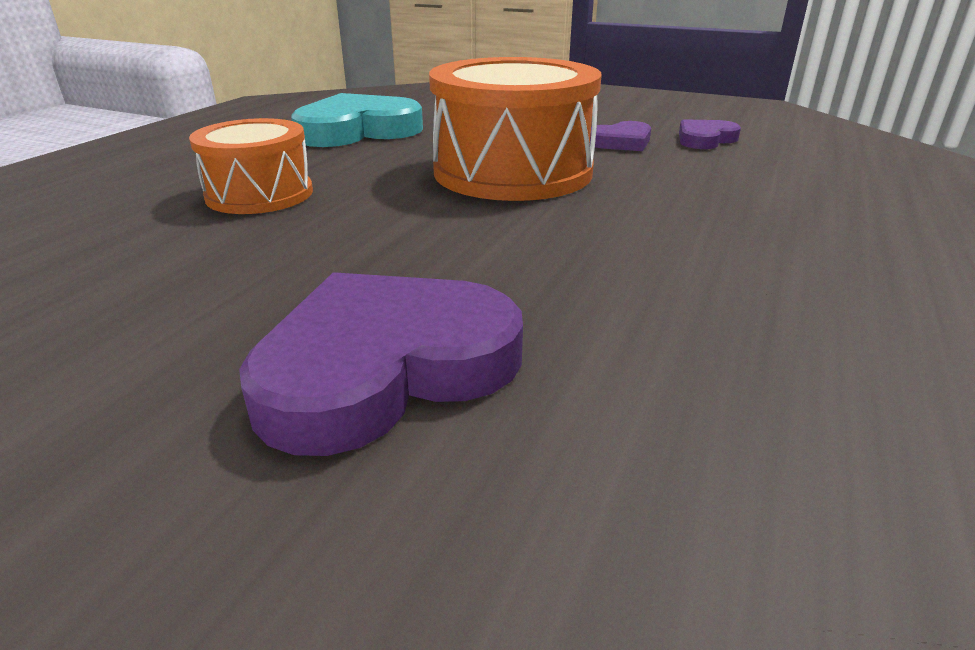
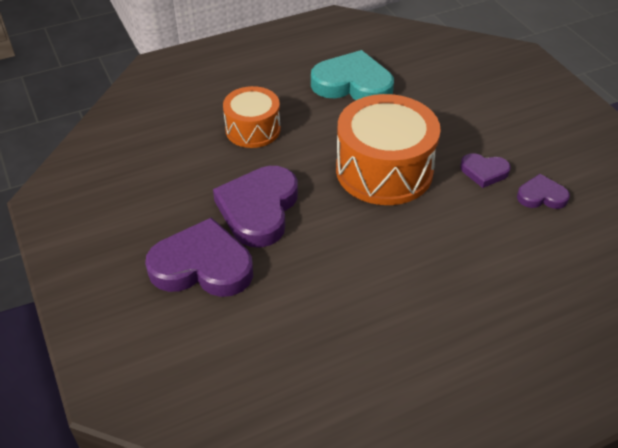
camera: 40 degrees right, 15 degrees up
(390, 259) = (258, 209): none -> purple heart

